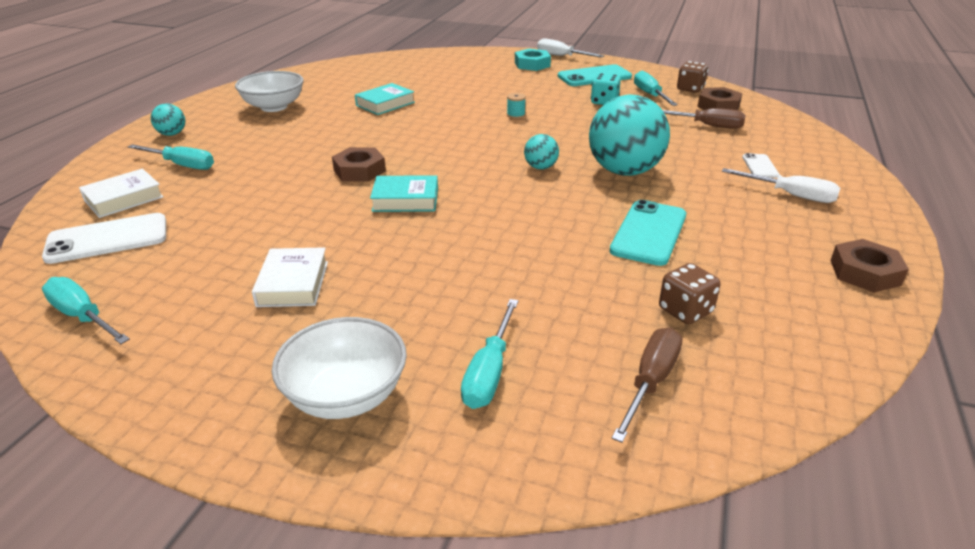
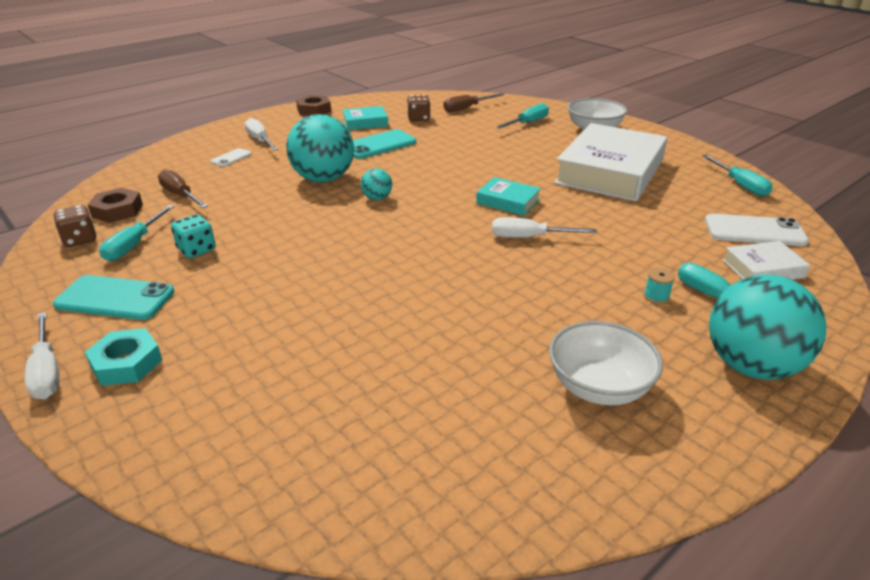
camera: 150 degrees left, 0 degrees up
(172, 134) = (751, 366): turquoise ball -> turquoise ball, size x2.20
(293, 283) = (610, 171): white book -> white book, size x2.21
(359, 171) = (529, 237): brown nut -> white screwdriver
(385, 104) = (435, 335): turquoise book -> turquoise book (365, 122)
(516, 115) = (312, 261): turquoise spool -> turquoise spool (656, 297)

